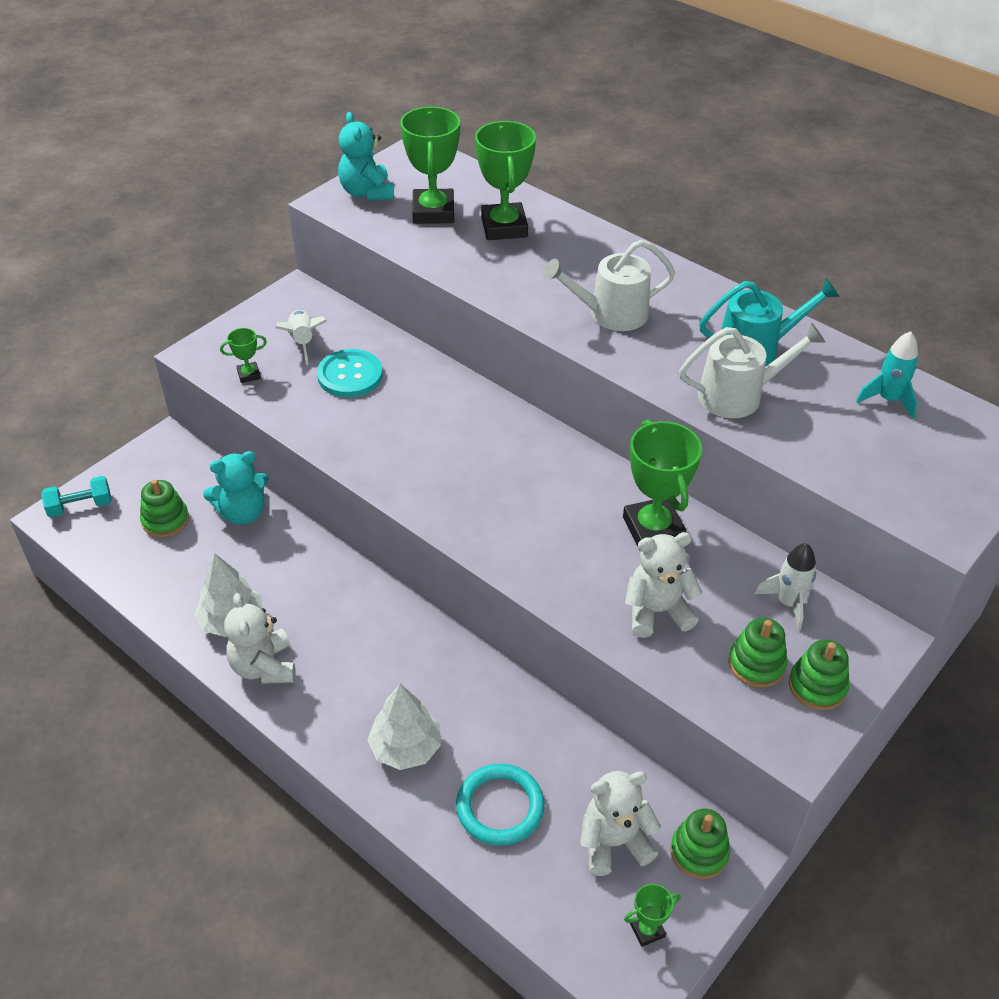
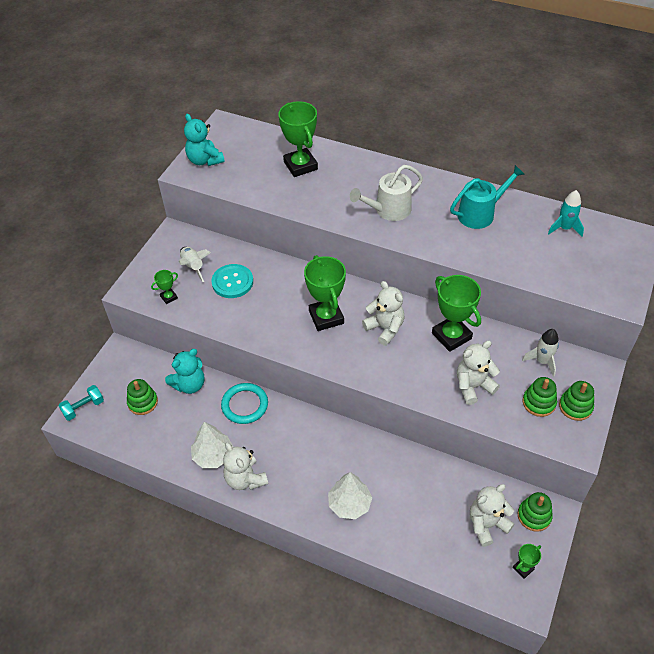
camera: 15 degrees left, 5 degrees up
(433, 212) = (252, 165): green trophy -> green trophy (326, 317)
(500, 807) = (417, 523): turquoise ring -> turquoise ring (245, 405)
(551, 493) = (385, 328): none -> white teddy bear
(738, 395) = (482, 246): white watering can -> none

